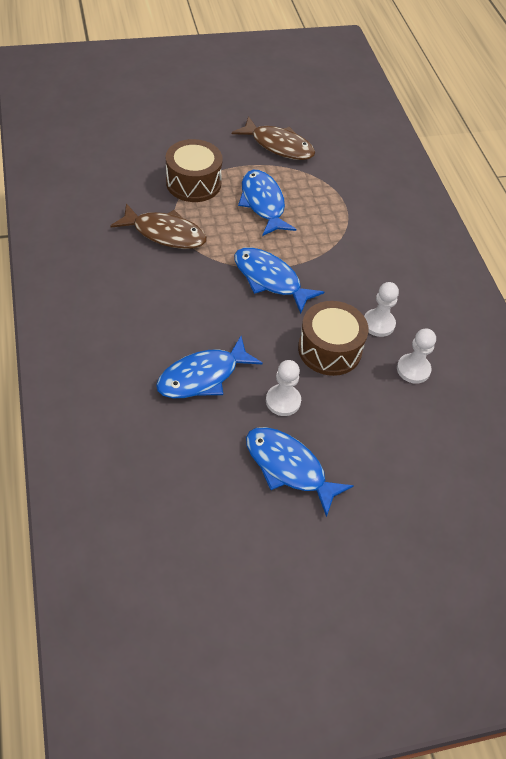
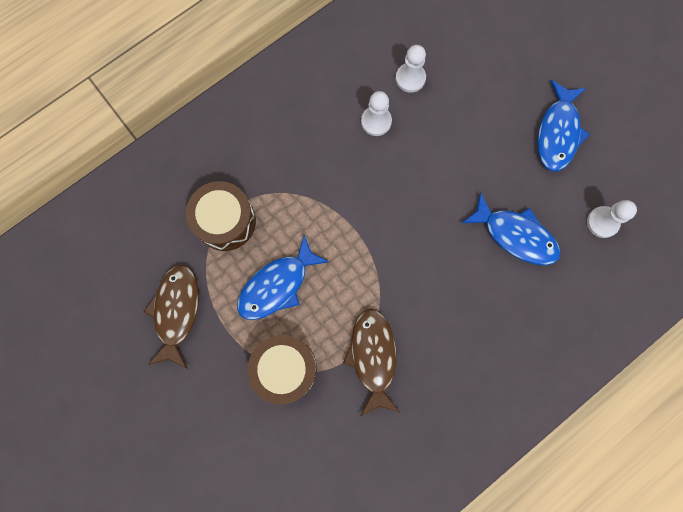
camera: 110 degrees left, 25 degrees up
(270, 279) = (376, 231): blue fish -> none
(283, 401) = (501, 163): white pawn -> white pawn (602, 222)
(329, 349) = (427, 149): brown drum -> brown drum (225, 221)

